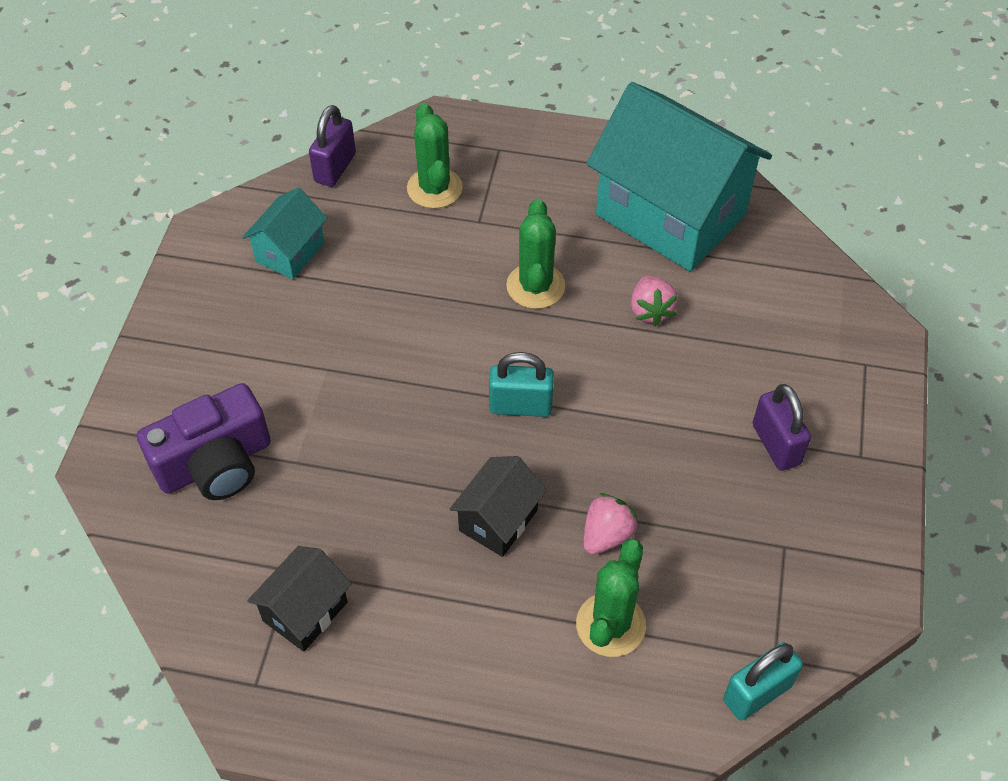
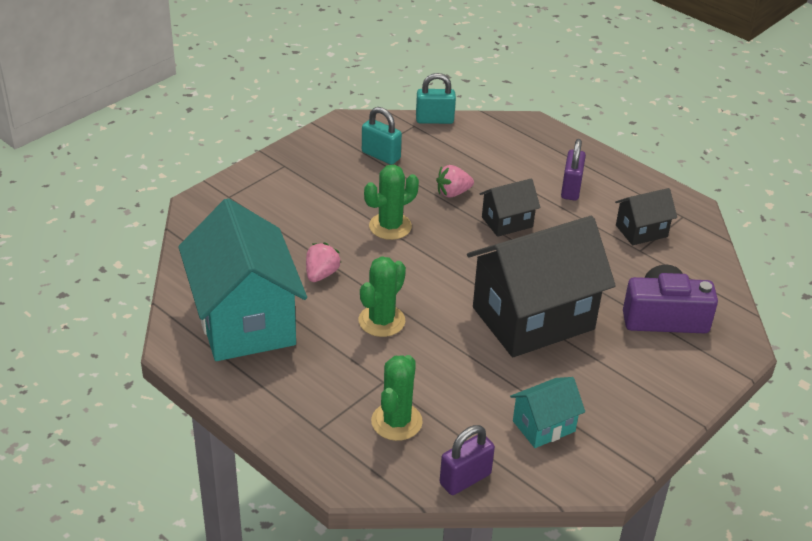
camera: 150 degrees left, 15 degrees down
(373, 377) = (533, 318): none -> black house
(520, 406) = (450, 264): turquoise padlock -> turquoise padlock (381, 155)
(610, 625) = (482, 164): green cactus -> green cactus (390, 226)
(776, 444) = (322, 187): purple padlock -> purple padlock (571, 189)

